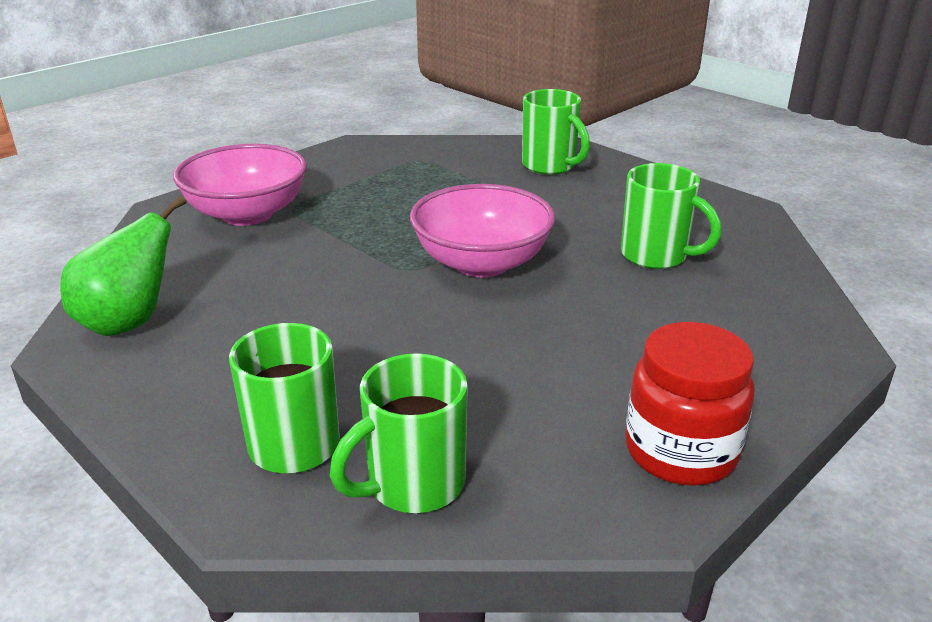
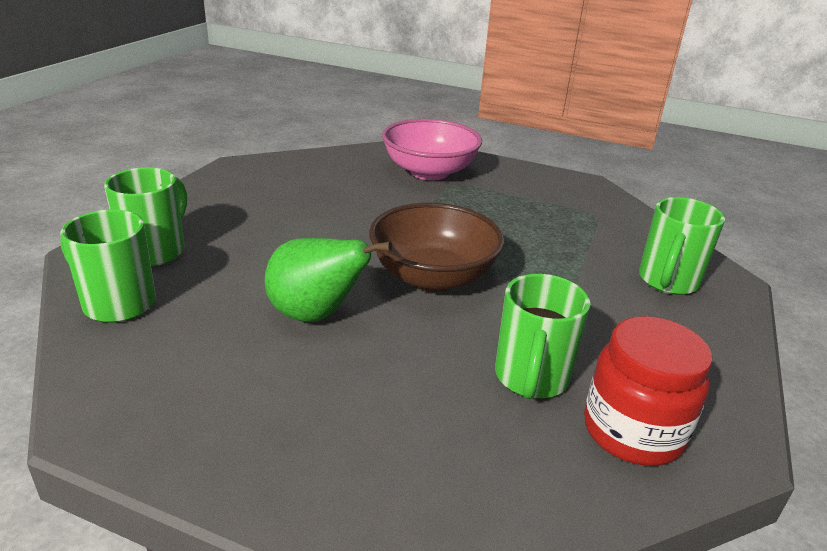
camera: 65 degrees right, 0 degrees up
(129, 323) = (268, 173): green pear -> green pear (316, 315)
(481, 263) = (433, 277): pink bowl -> brown bowl
(680, 452) = (176, 432): red jar -> red jar (632, 431)

